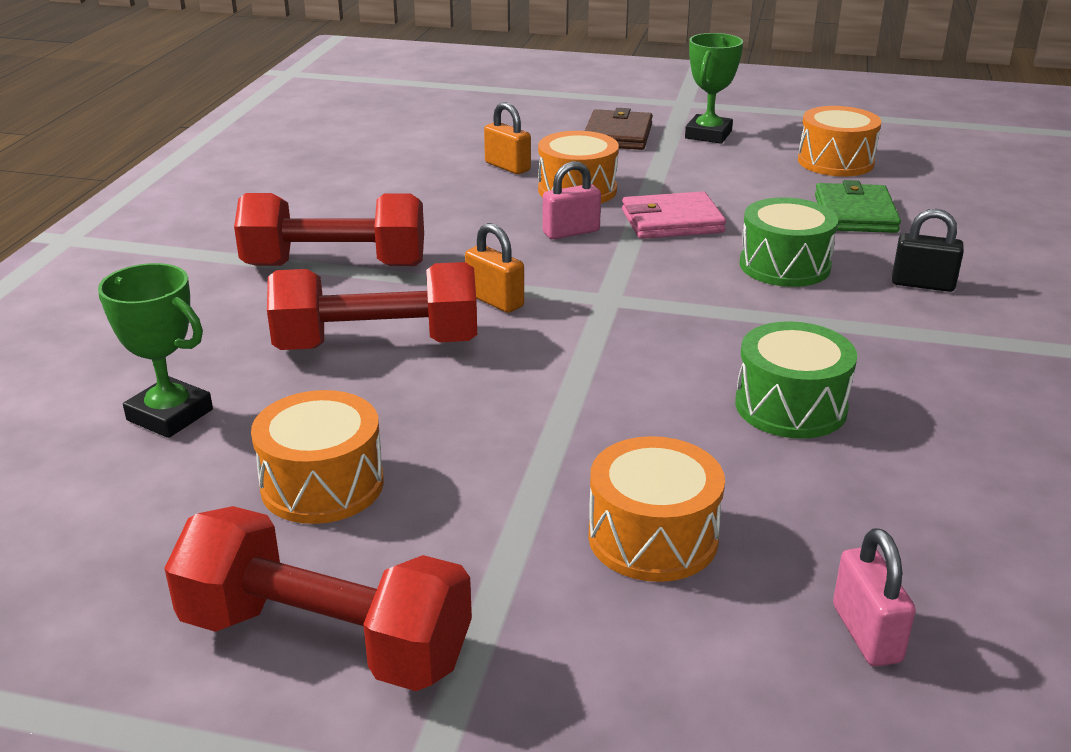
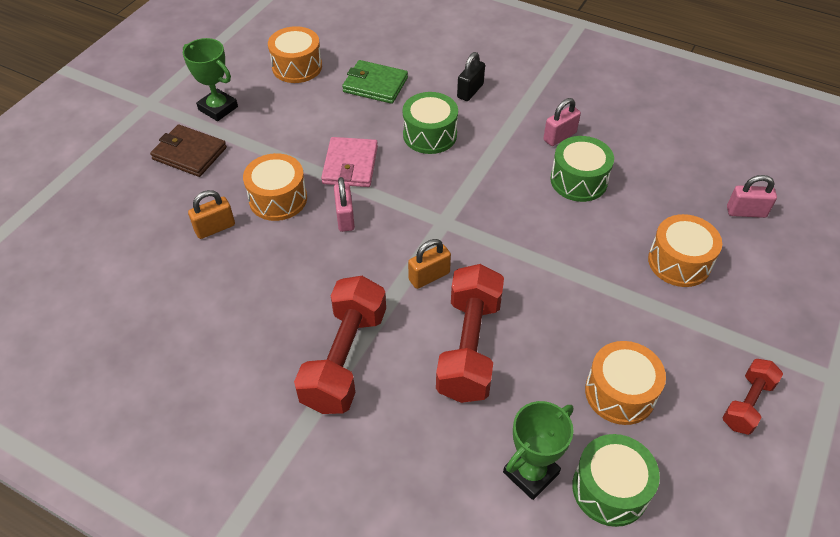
camera: 75 degrees left, 20 degrees up
(141, 487) = (610, 489): none -> green drum
(325, 640) = (747, 404): red dumbbell -> red dumbbell, size x0.56
(891, 377) = (559, 136): none -> pink padlock

